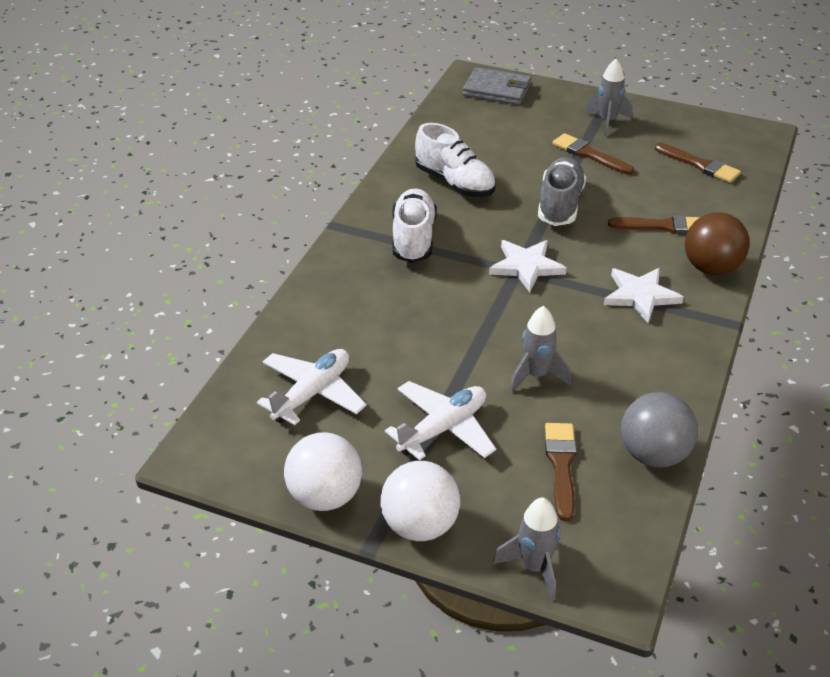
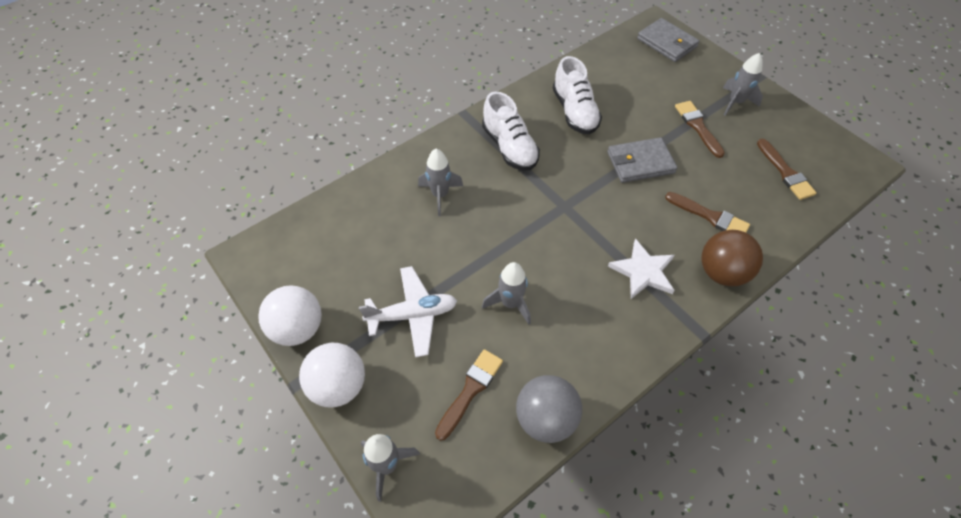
camera: 30 degrees right, 15 degrees up
(312, 393) = (350, 243): white plane -> none
(375, 310) = (440, 195): none -> grey rocket
(413, 239) = (509, 147): white shoe -> white shoe turned 120 degrees clockwise
(526, 266) = (574, 206): white star -> none
(560, 205) = (640, 163): grey shoe -> grey wallet

